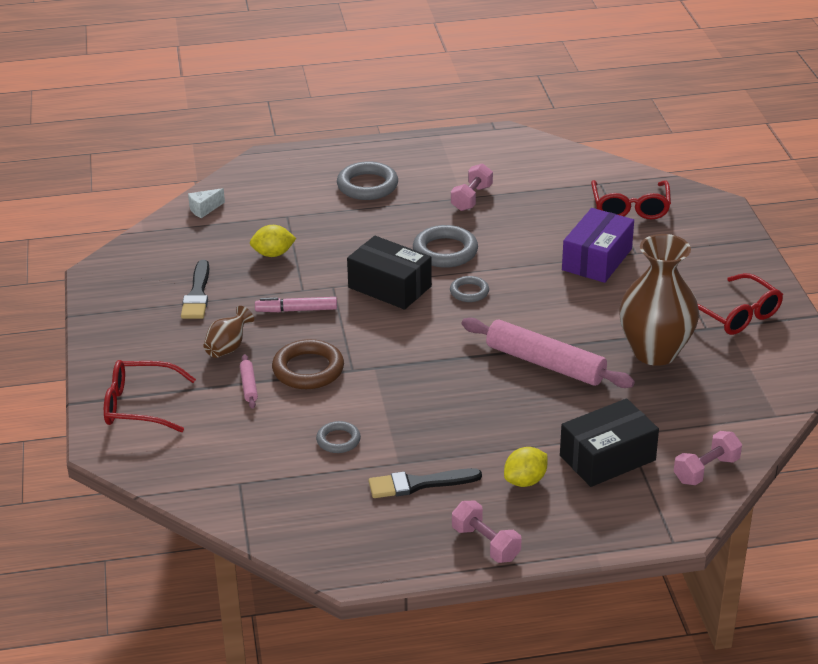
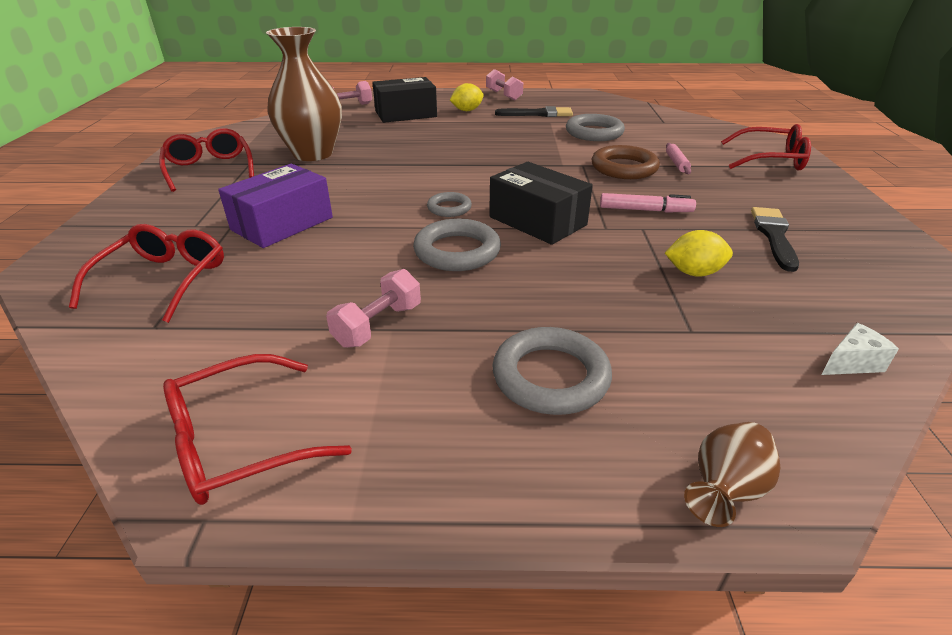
camera: 170 degrees left, 0 degrees up
(228, 348) = (709, 188): brown vase -> brown vase (724, 490)
(338, 440) = (594, 133): grey ring -> grey ring, size x1.71
(502, 148) = (239, 442): none -> red glasses
(545, 363) = (411, 155): pink rolling pin -> none

